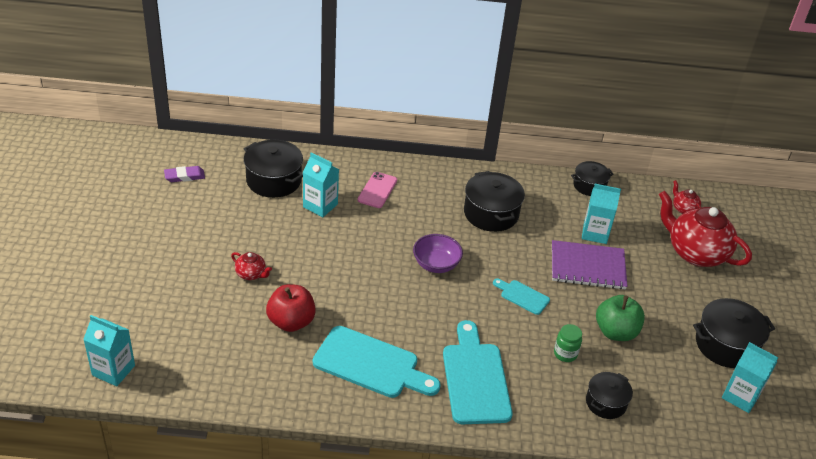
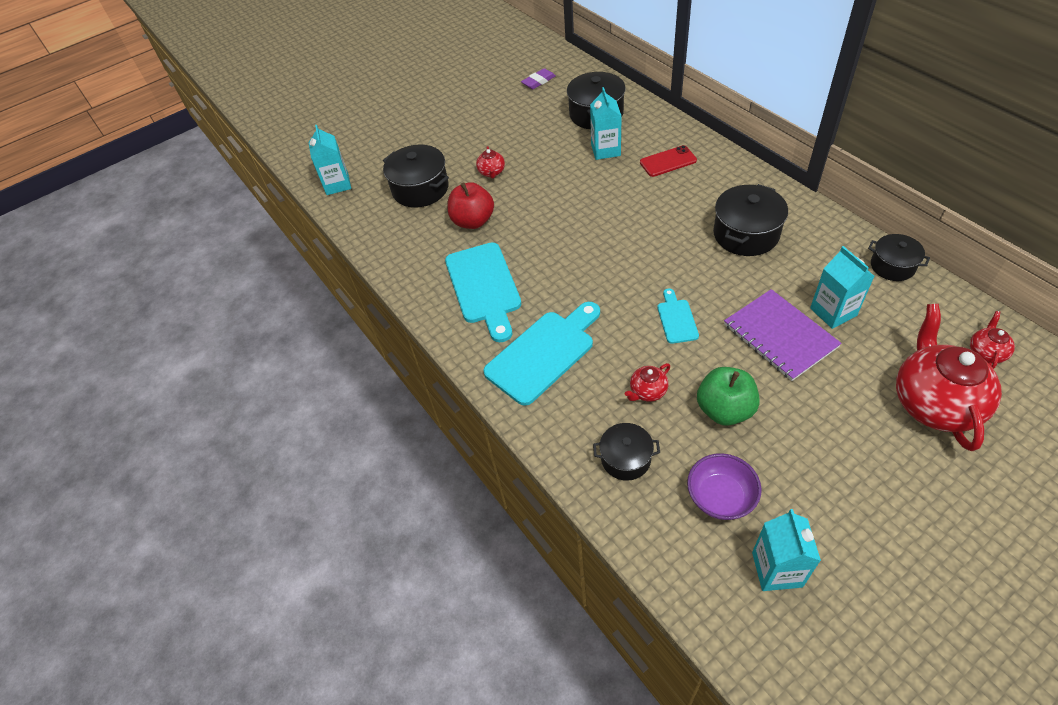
camera: 60 degrees right, 10 degrees up
(184, 176) = (538, 81): purple eraser -> purple eraser turned 75 degrees counterclockwise
(377, 190) = (668, 161): pink phone -> red phone
(436, 264) = (636, 246): purple bowl -> purple bowl (720, 497)
(565, 354) = (647, 391): green jar -> red teapot
(726, 345) = (835, 511): black pot -> black pot (420, 189)

